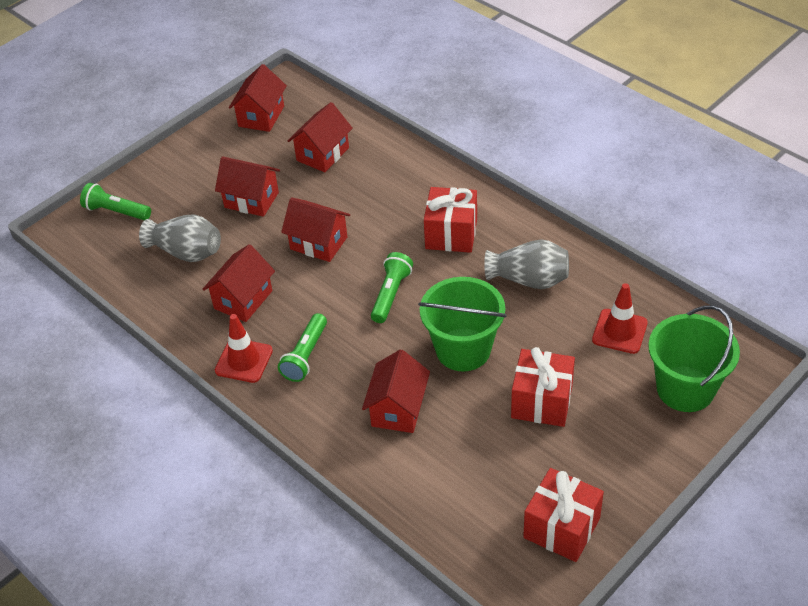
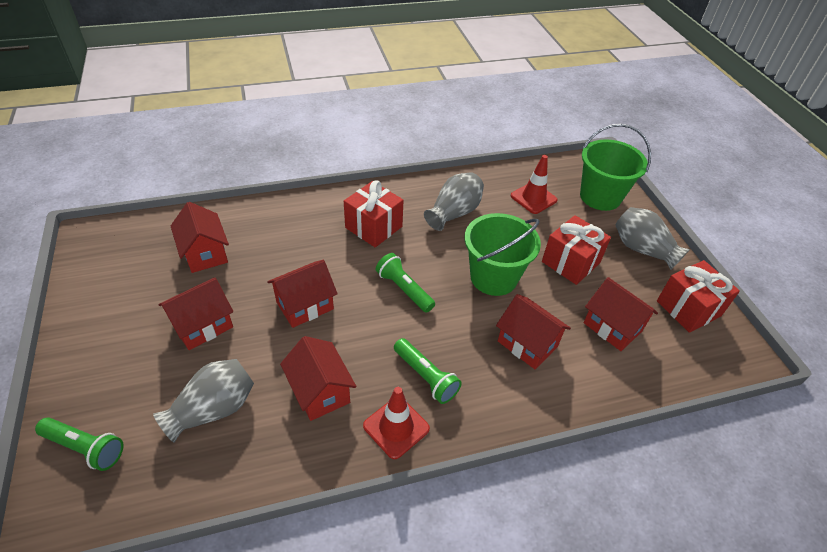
camera: 65 degrees left, 0 degrees up
(116, 211) = (85, 447): green flashlight -> green flashlight turned 120 degrees counterclockwise
(261, 116) = (107, 269): red house -> red house (612, 327)
(624, 458) = (642, 249): none -> grey vase

